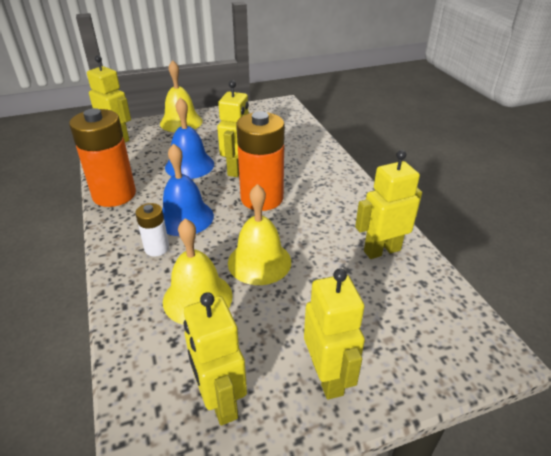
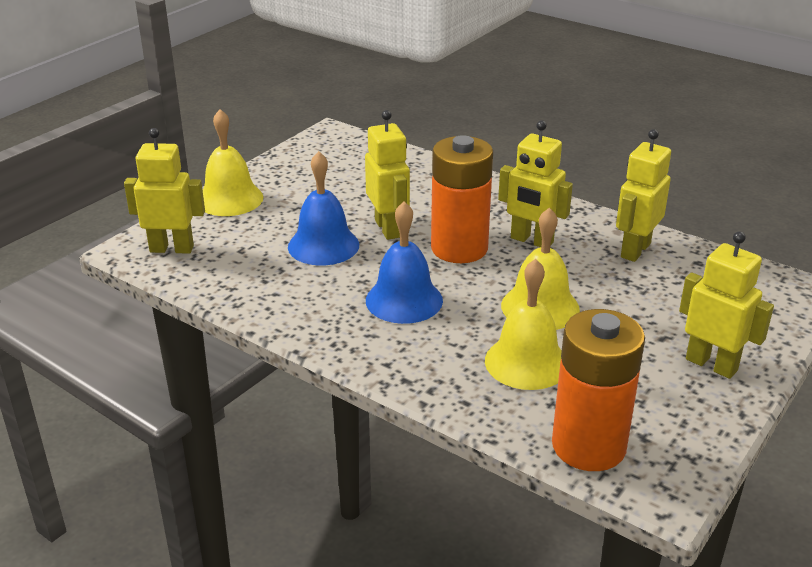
camera: 35 degrees left, 5 degrees down
(114, 195) = (280, 312): orange battery -> orange battery (588, 446)
(157, 248) = (419, 341): white battery -> none
(220, 401) = (655, 422): yellow robot -> yellow robot (531, 241)

